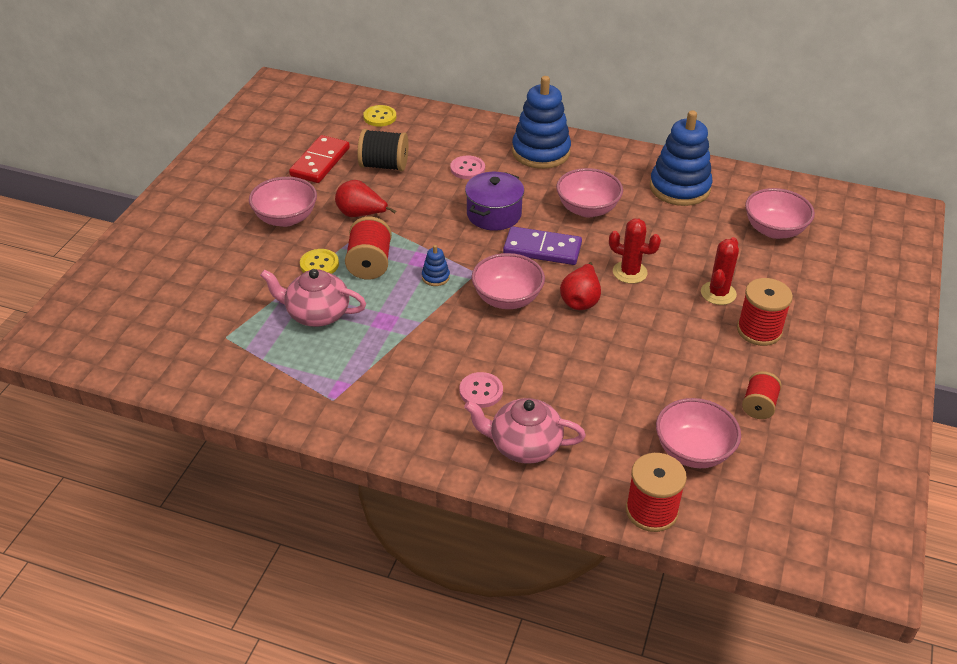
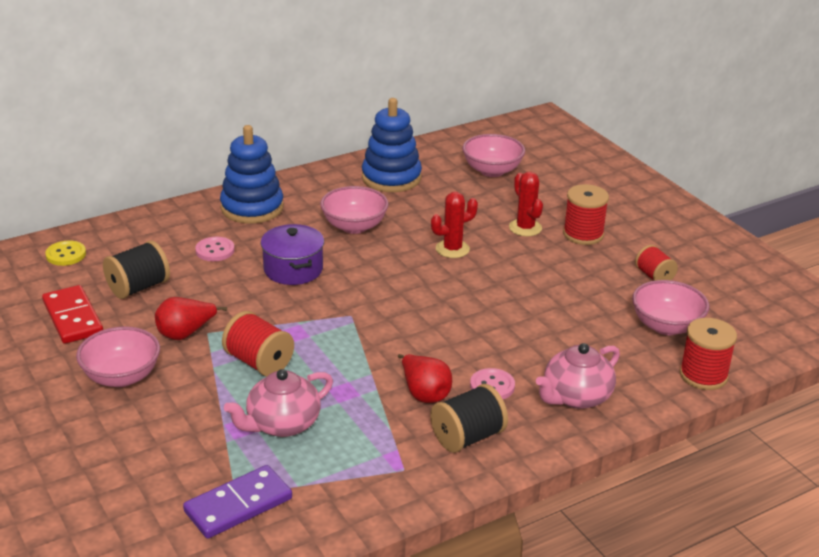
camera: 50 degrees left, 10 degrees down
(319, 264) = (217, 390): yellow button -> none
(404, 412) = (467, 437): none -> black spool
(435, 277) = (327, 337): blue stacking toy -> none
(507, 298) = (403, 317): pink bowl -> none
(542, 249) = (369, 271): purple domino -> purple domino (238, 505)
(580, 300) = (453, 286): red pear -> red pear (424, 393)

